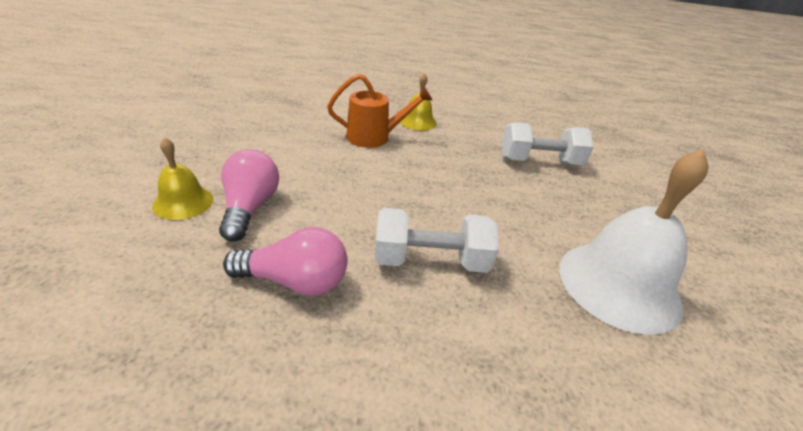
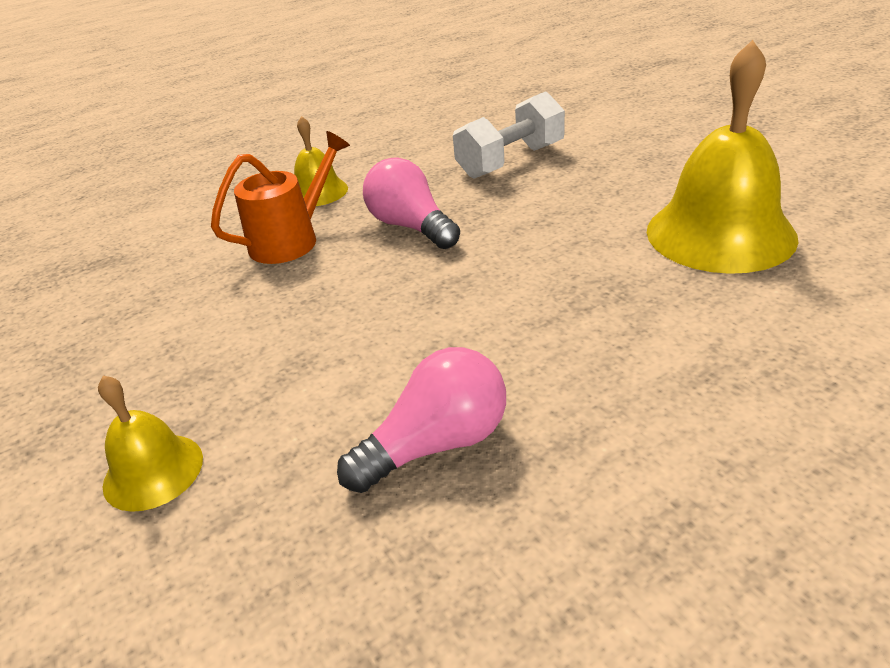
camera: 30 degrees left, 0 degrees up
(249, 207) = (258, 414): pink light bulb -> pink light bulb (411, 226)
(430, 260) = (541, 325): white dumbbell -> none
(619, 284) = (720, 233): white bell -> yellow bell

